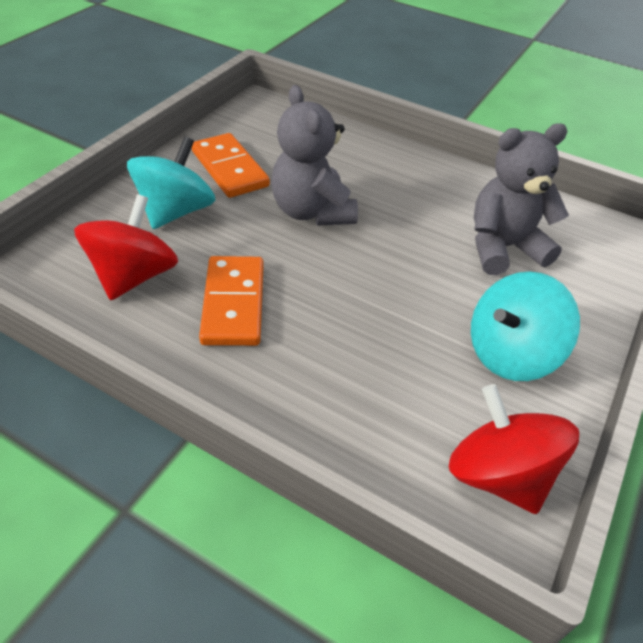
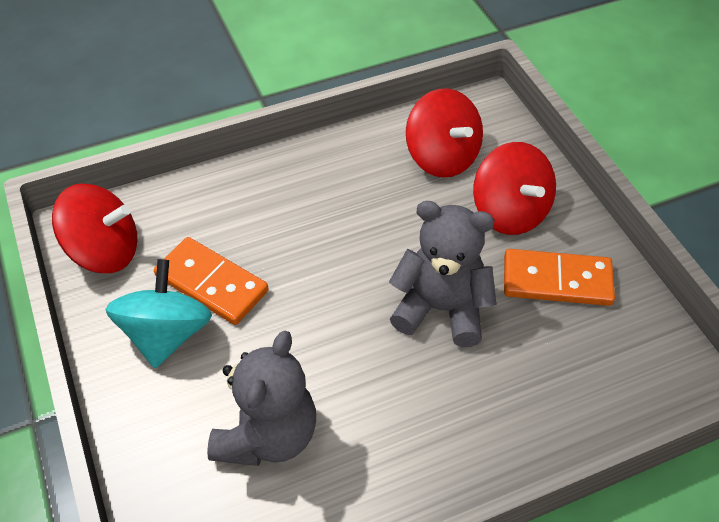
camera: 130 degrees right, 5 degrees up
(176, 211) = (510, 212): turquoise spinning top -> red spinning top
(233, 303) = (366, 197): orange domino -> orange domino (212, 283)

